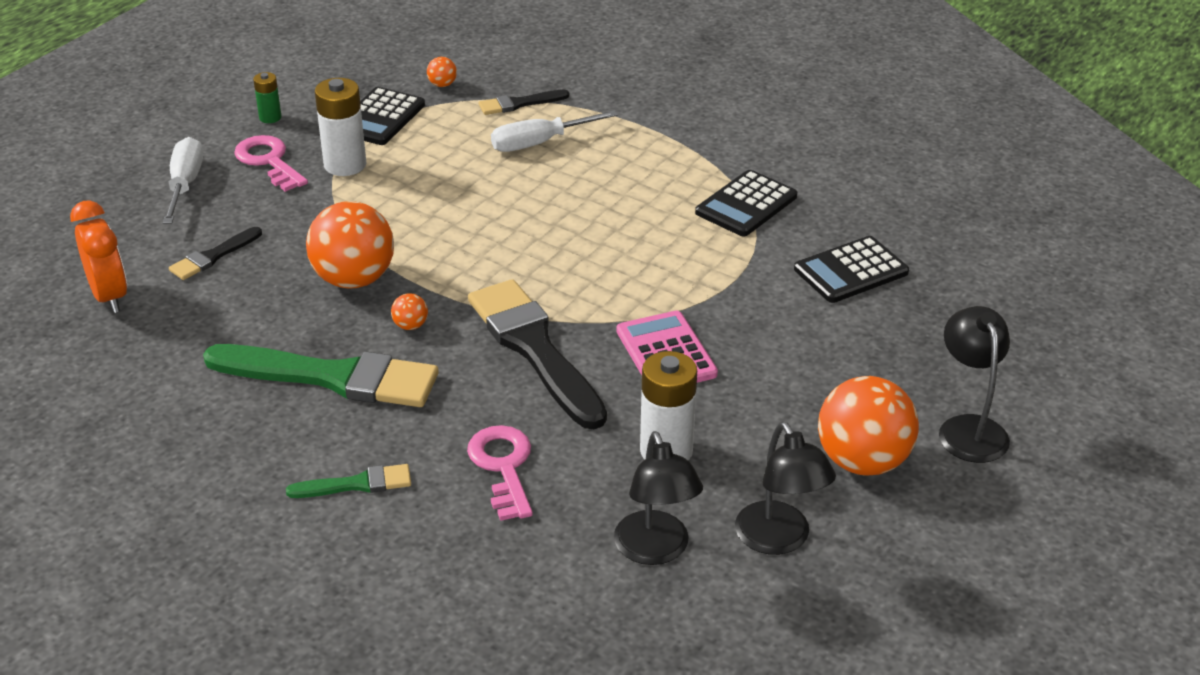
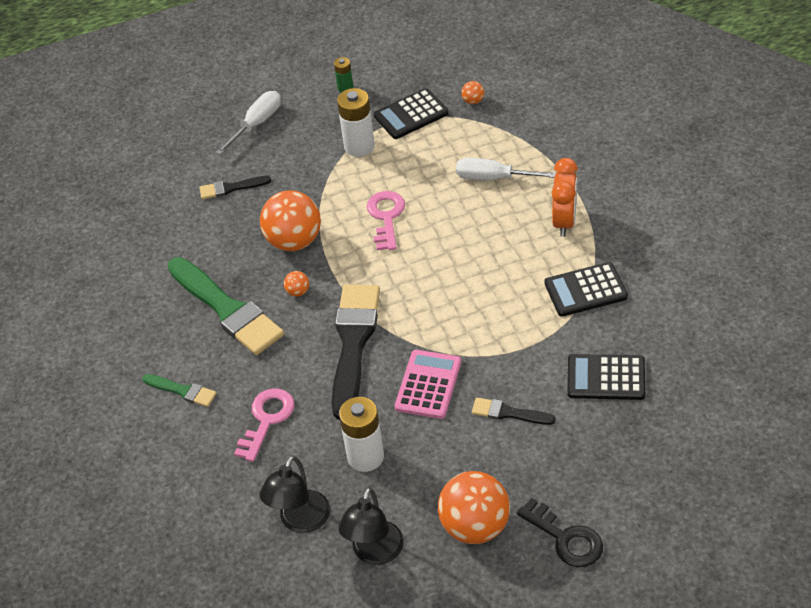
camera: 40 degrees right, 10 degrees up
(109, 296) = (156, 193): orange clock -> orange clock (564, 221)
(269, 161) = (317, 125): pink key -> pink key (386, 217)
(519, 104) = (509, 138): black brush -> black brush (508, 413)
(968, 428) = (566, 538): black lamp -> black key

